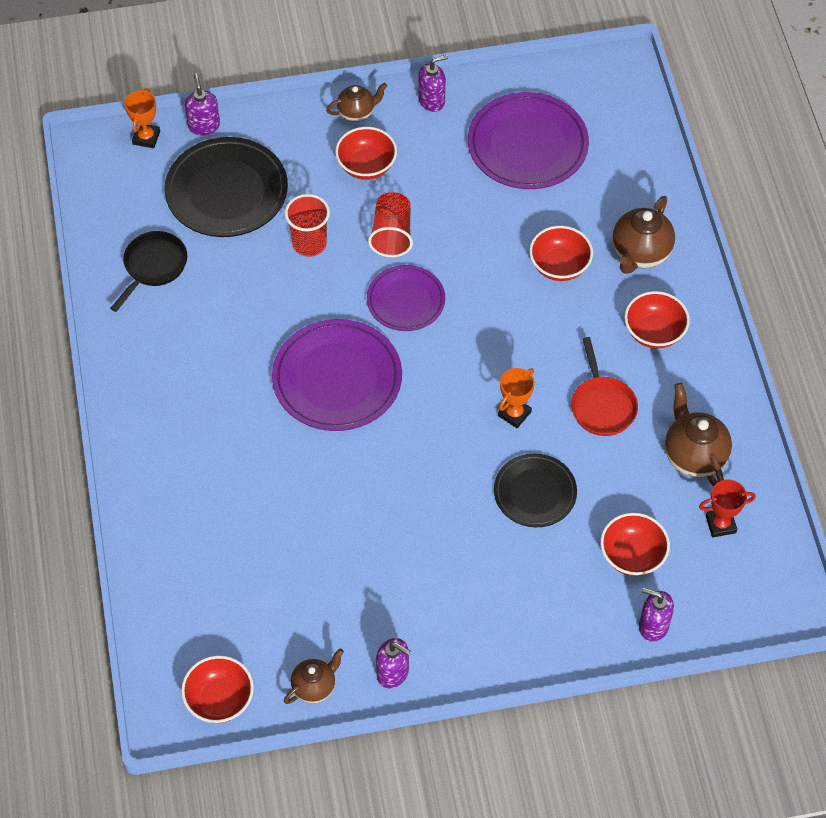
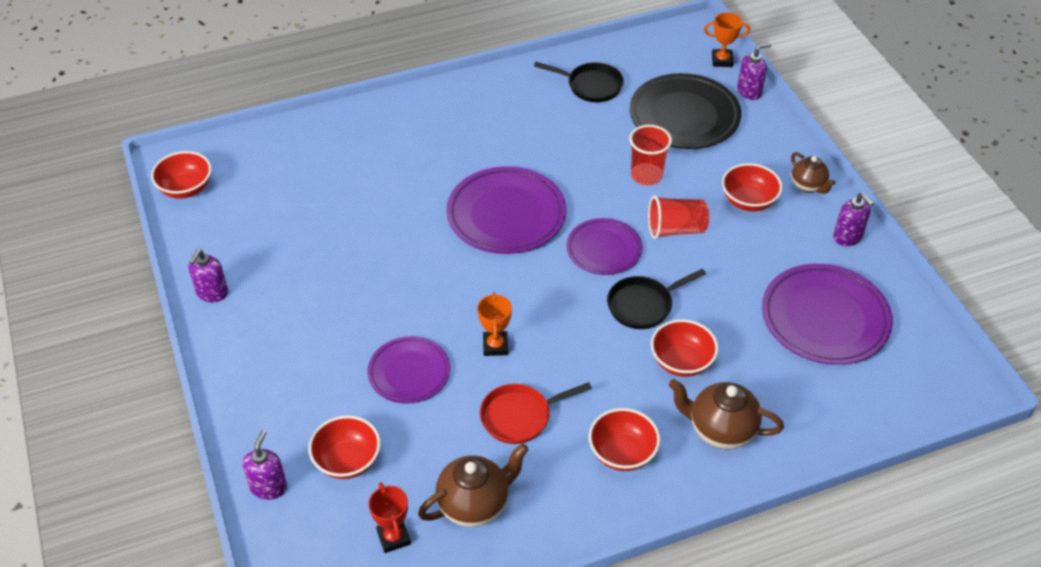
camera: 80 degrees right, 10 degrees down
(314, 687) = (198, 244): brown teapot -> none
(485, 282) = (643, 305): none -> black pan
(514, 414) = (495, 346): orange trophy -> orange trophy turned 60 degrees clockwise
(535, 492) = (409, 372): black plate -> purple plate

